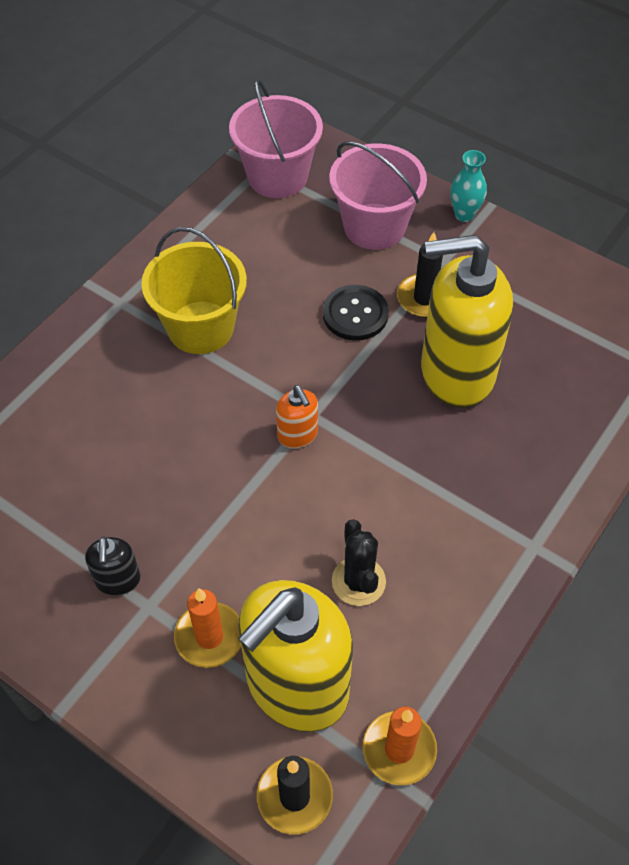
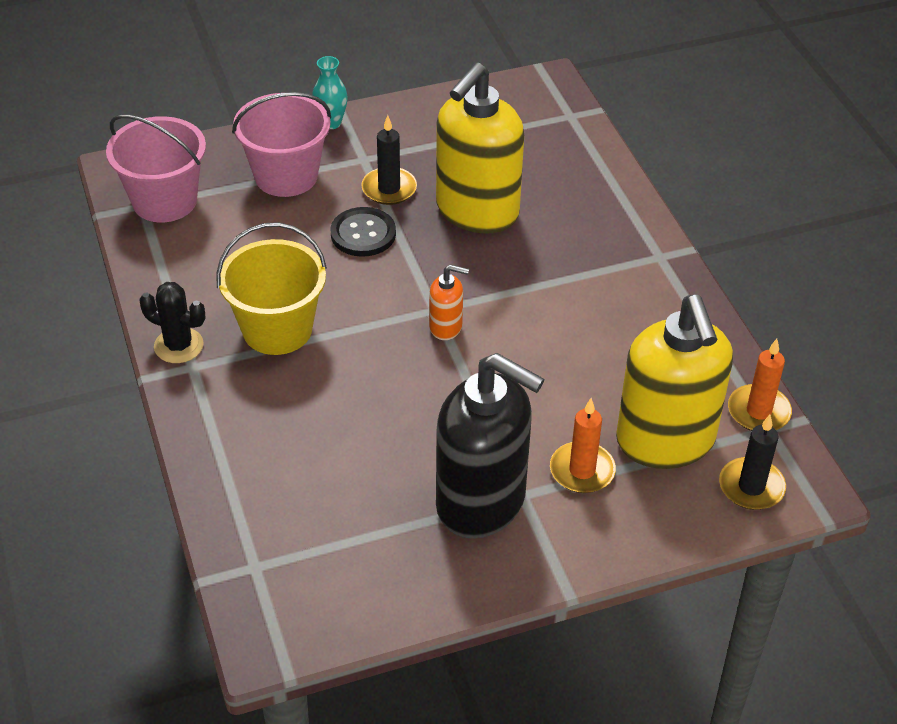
camera: 55 degrees left, 10 degrees down
(118, 580) = (481, 502): black soap dispenser -> black soap dispenser, size x2.31
(358, 581) = (608, 362): black cactus -> black cactus (178, 346)

